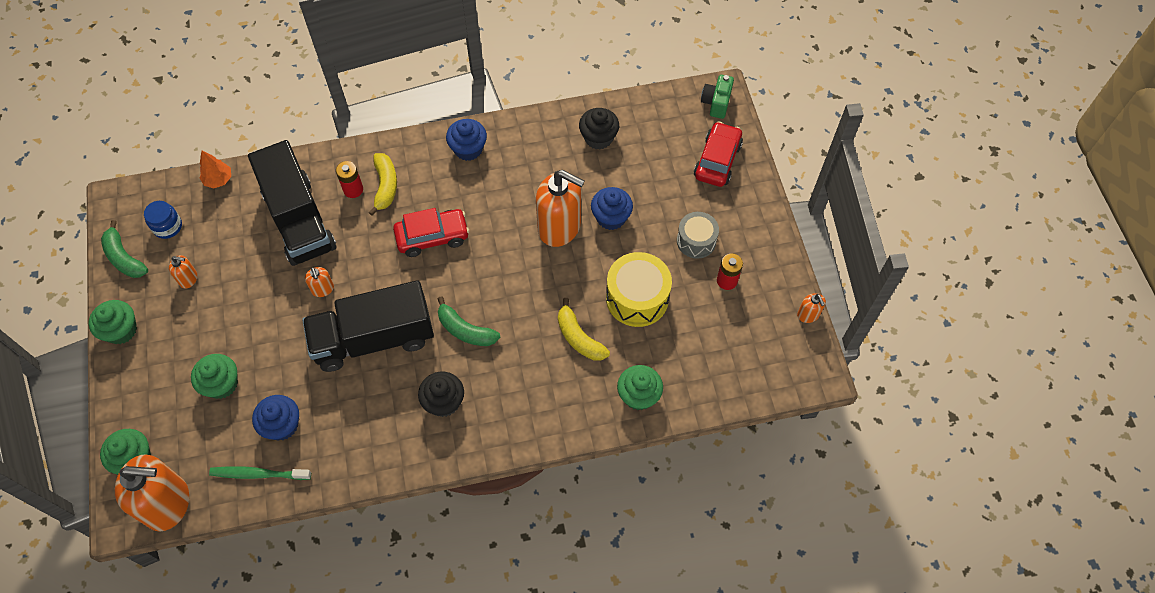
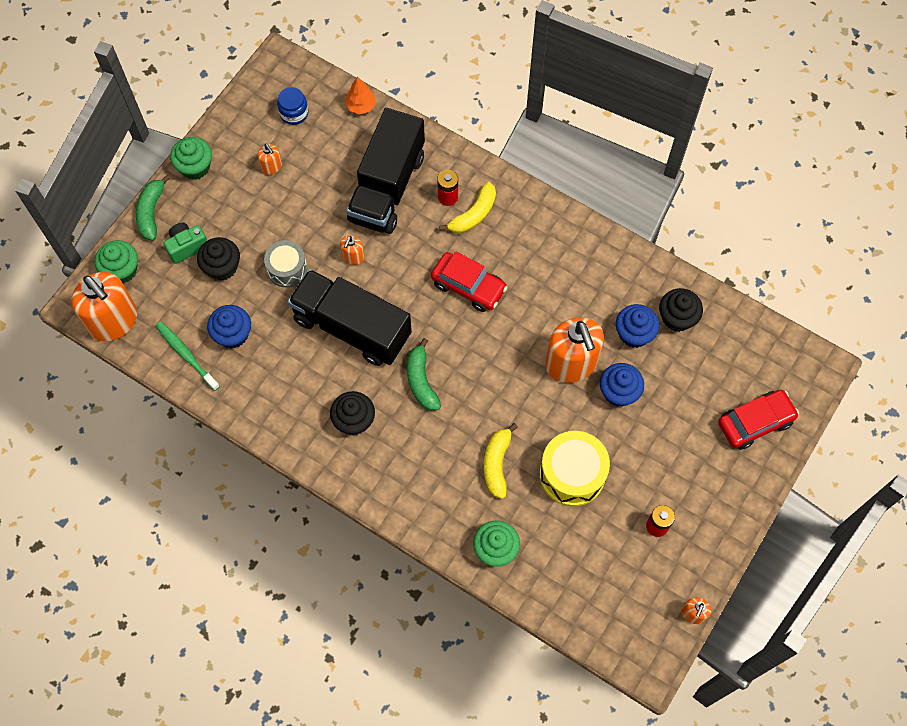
camera: 45 degrees right, 5 degrees up
(124, 258) = (245, 112): green banana -> green banana (151, 212)
(221, 384) = (222, 267): green cupcake -> black cupcake
(468, 149) = (565, 238): blue cupcake -> blue cupcake (634, 333)
(696, 241) = (666, 472): grey drum -> grey drum (287, 269)
(716, 103) = (807, 373): green camera -> green camera (187, 247)

